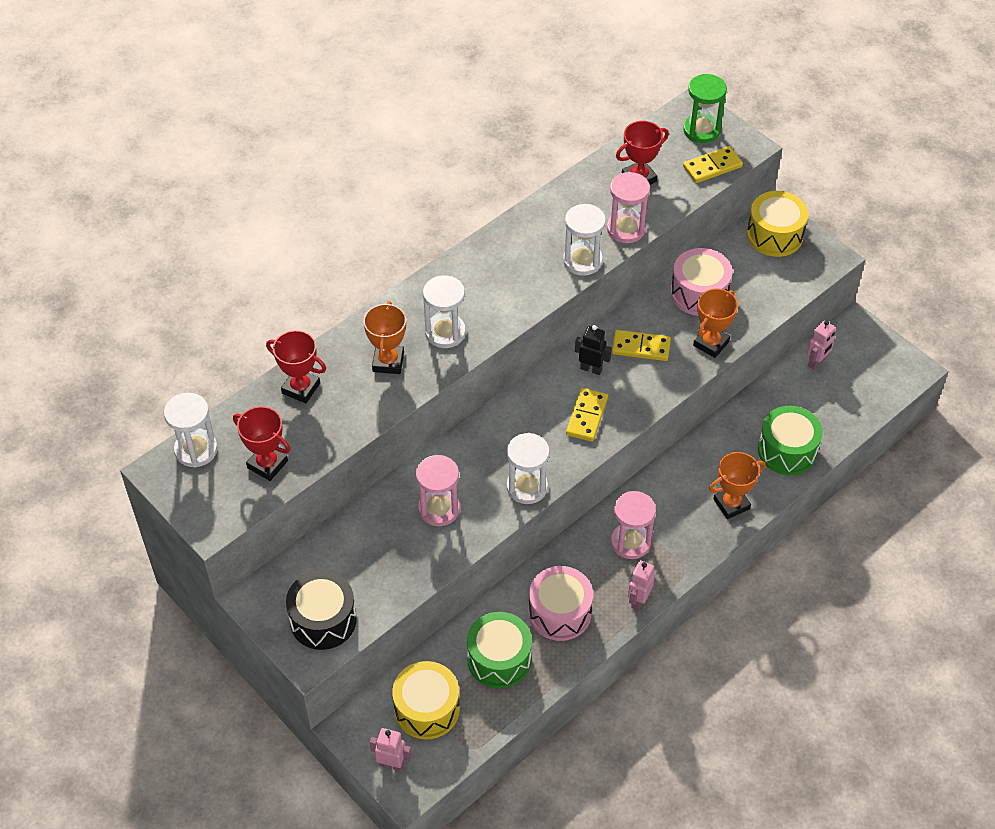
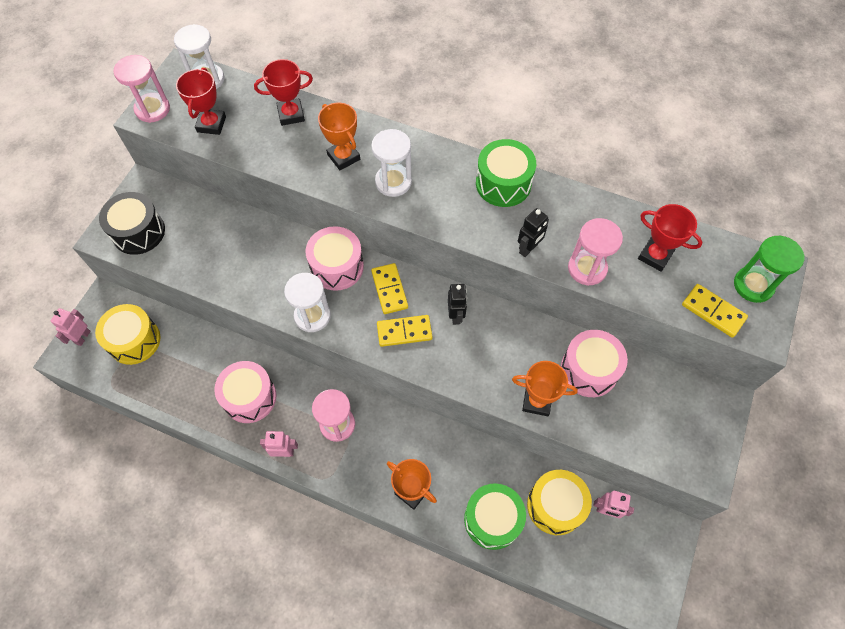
camera: 65 degrees right, 10 degrees up
(301, 388) = (291, 114): red trophy -> red trophy turned 75 degrees clockwise
(388, 362) = (343, 157): orange trophy -> orange trophy turned 75 degrees clockwise
(392, 764) = (82, 337): pink robot -> pink robot turned 150 degrees counterclockwise
(439, 509) = (265, 264): pink hourglass -> pink hourglass (152, 109)
(479, 446) = (337, 267): none -> pink drum
(499, 659) = (193, 371): green drum -> green drum (503, 183)
(582, 261) = (528, 249): white hourglass -> black robot
(641, 347) = (500, 345): yellow domino -> yellow domino (389, 290)
(774, 235) = (700, 410): yellow drum -> yellow drum (555, 506)

